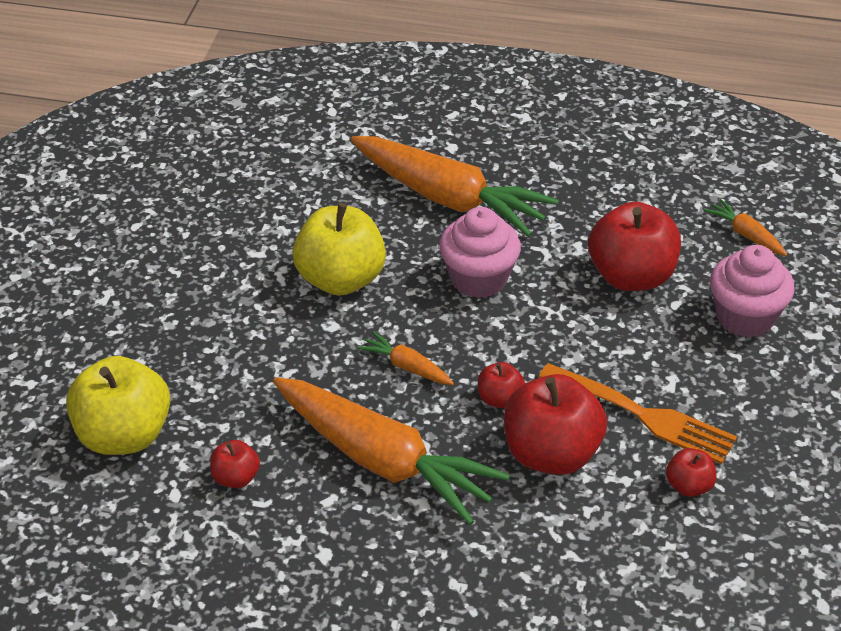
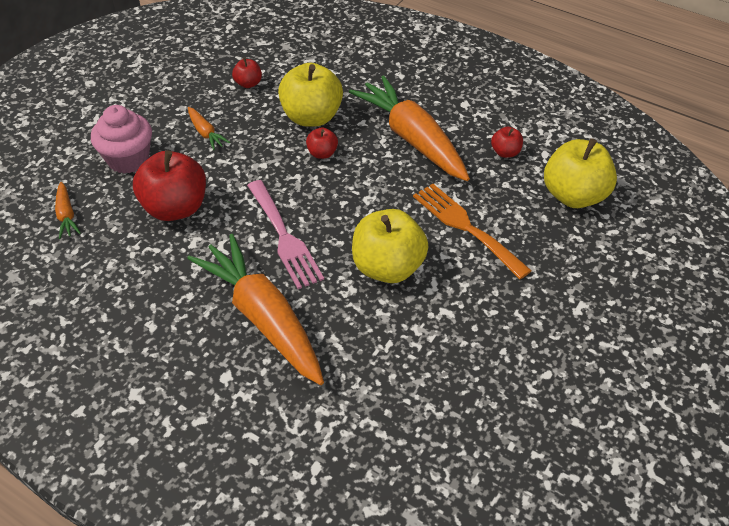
camera: 160 degrees left, 5 degrees up
(406, 366) = (370, 189): orange carrot -> orange carrot (205, 133)
(478, 279) = (284, 237): pink cupcake -> pink fork
(551, 454) = (311, 117): red apple -> yellow apple
(644, 415) = (243, 122): orange fork -> orange fork (466, 227)

